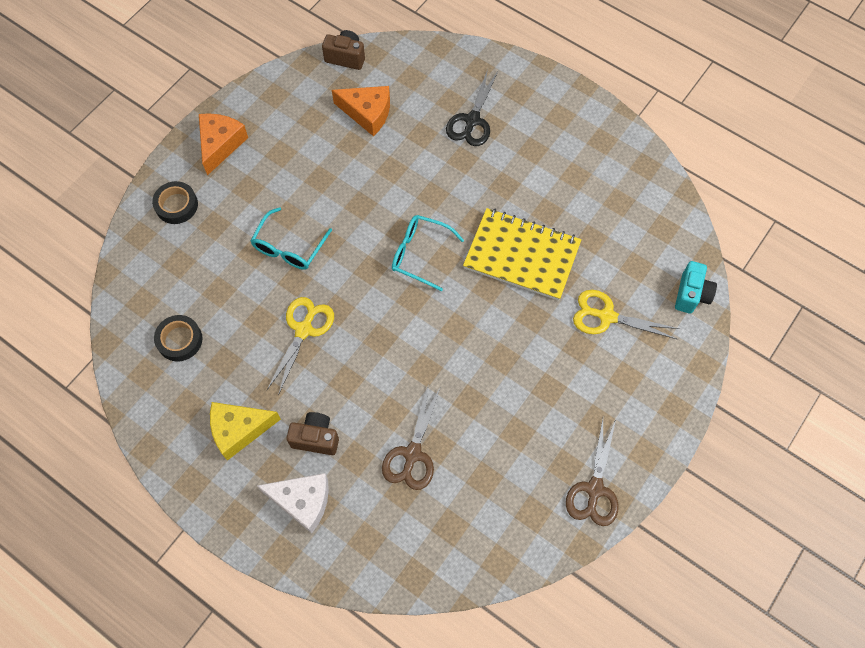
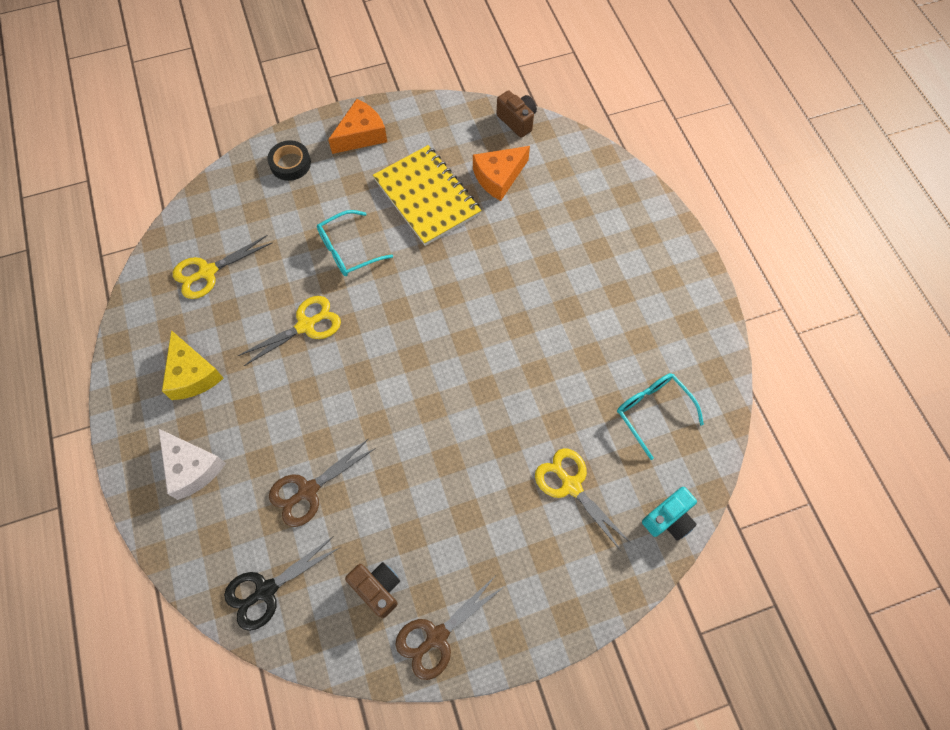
camera: 35 degrees right, 0 degrees up
(179, 340) = (207, 272): black tape -> yellow scissors
(239, 430) = (192, 374): yellow cheese -> yellow cheese turned 135 degrees counterclockwise
(316, 438) = (243, 422): brown camera -> brown camera (377, 589)
(367, 113) = (499, 177): orange cheese -> orange cheese turned 90 degrees clockwise
(419, 254) = (449, 322): turquoise glasses -> turquoise glasses (652, 411)
(472, 120) = (584, 235): black scissors -> black scissors (266, 590)
(522, 255) = (536, 380): yellow notebook -> yellow notebook (427, 197)

